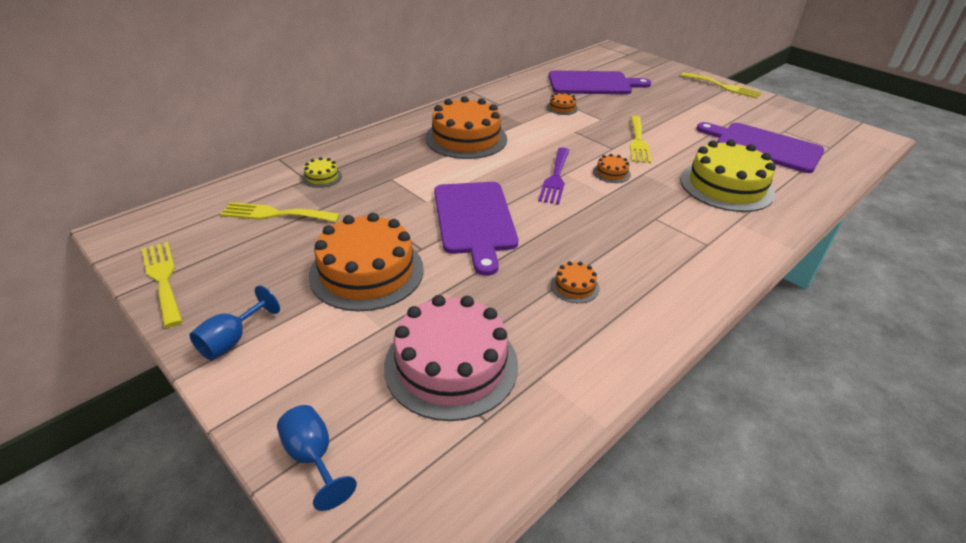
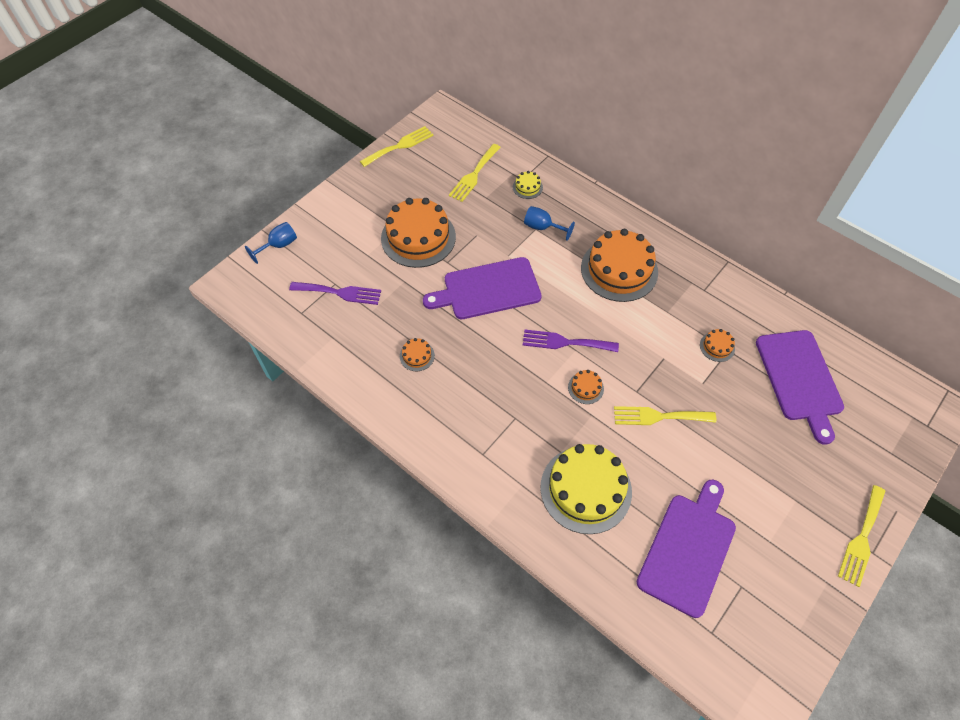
camera: 85 degrees right, 20 degrees up
(232, 340) = (353, 192): blue goblet -> blue goblet (542, 227)
(275, 214) = (474, 175): yellow fork -> yellow fork turned 150 degrees counterclockwise
(451, 365) = (340, 293): pink cake -> purple fork

